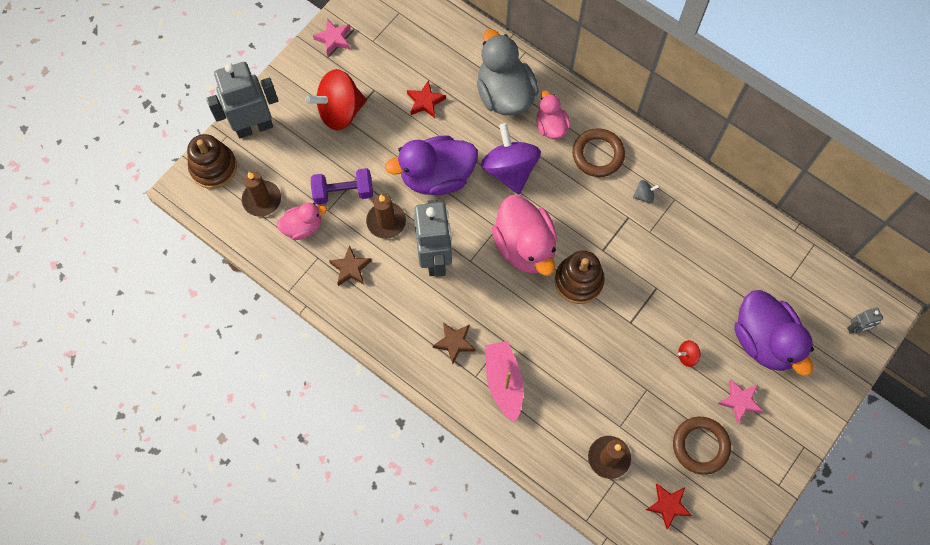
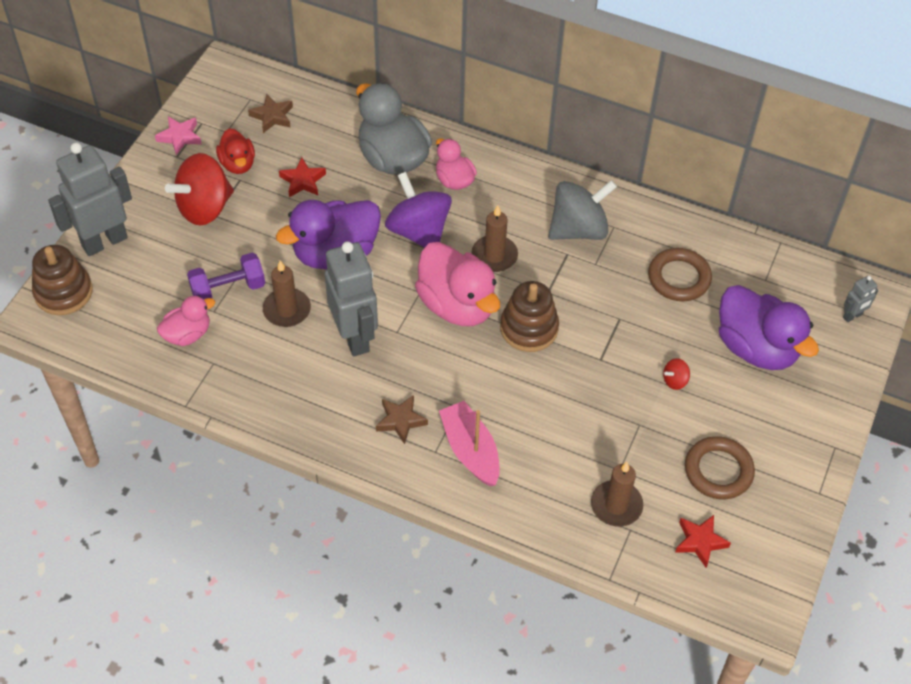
camera: 15 degrees left, 15 degrees down
(262, 200) = (130, 315): brown candle -> brown candle (494, 256)
(350, 268) = (256, 366): brown star -> brown star (272, 116)
(375, 74) = (238, 164): none -> red duck
(598, 155) = (515, 198): brown ring -> brown ring (679, 278)
(644, 195) = (578, 229): grey spinning top -> grey spinning top, size x2.45
(739, 401) = (748, 415): pink star -> none

